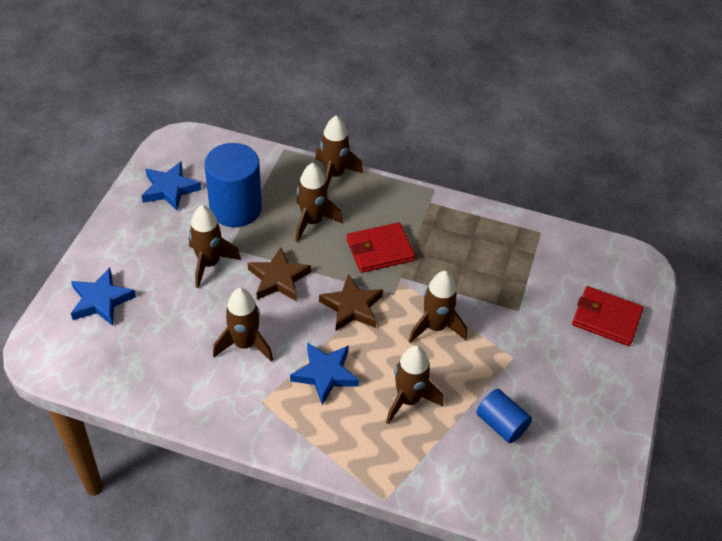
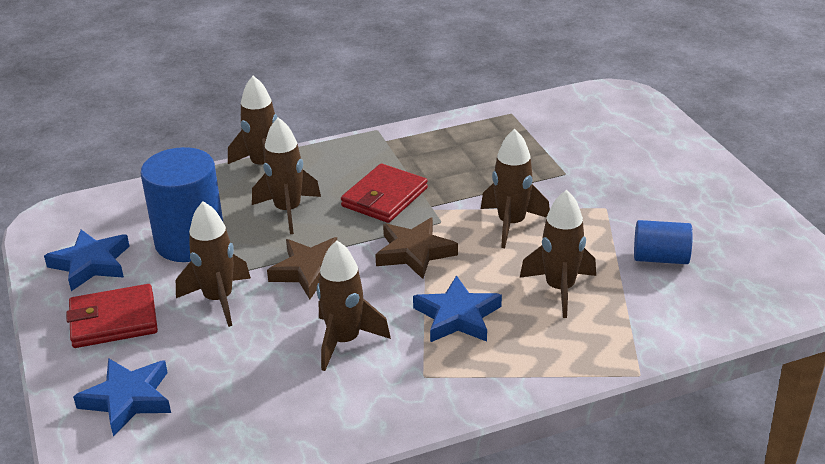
camera: 35 degrees left, 15 degrees down
(606, 318) = (642, 141): red wallet -> red wallet (113, 320)

